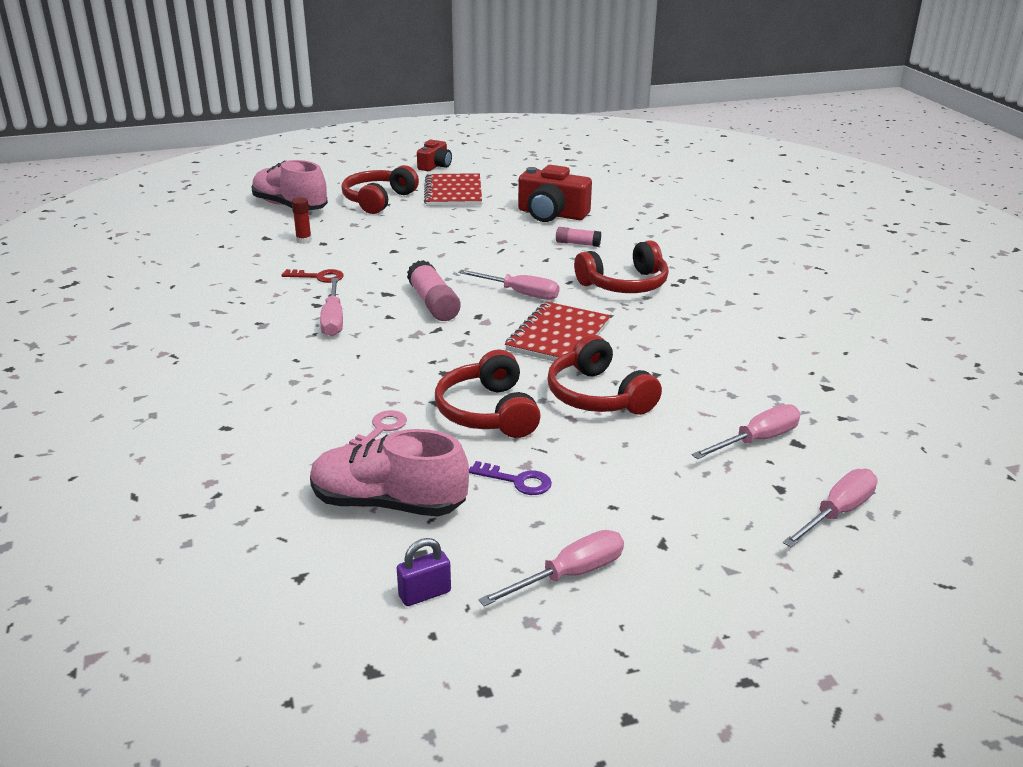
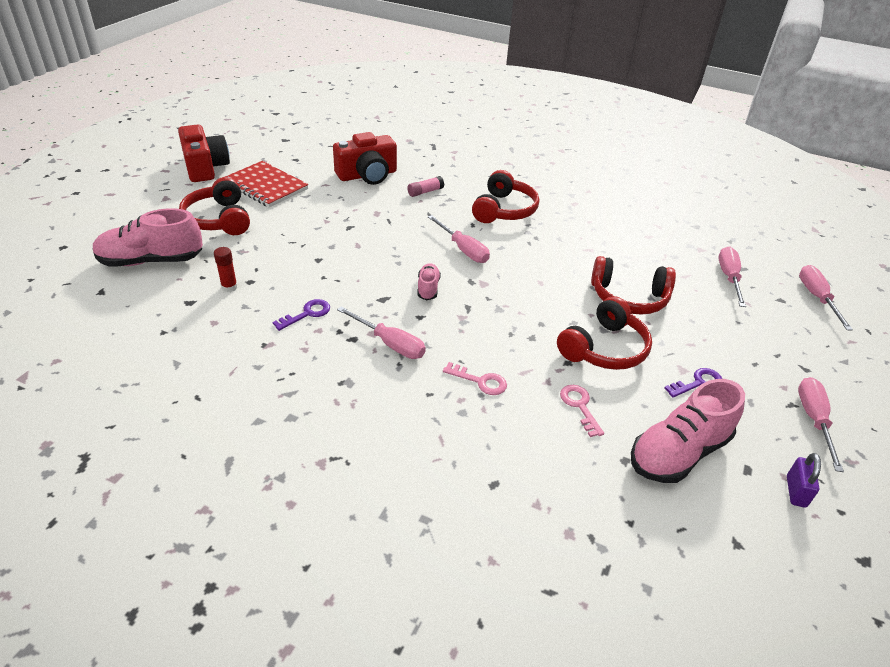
camera: 50 degrees left, 10 degrees up
(318, 277) = (307, 314): red key -> purple key
(344, 373) = (480, 381): none -> pink key
(433, 303) = (428, 288): pink glue stick -> pink shoe
(435, 166) = (205, 167): red camera -> red camera, size x1.66
(488, 412) = (604, 348): red headphones -> red headphones turned 75 degrees counterclockwise
(520, 294) = (463, 249): pink screwdriver -> pink screwdriver turned 75 degrees clockwise
(558, 336) = (539, 269): red notebook -> none

